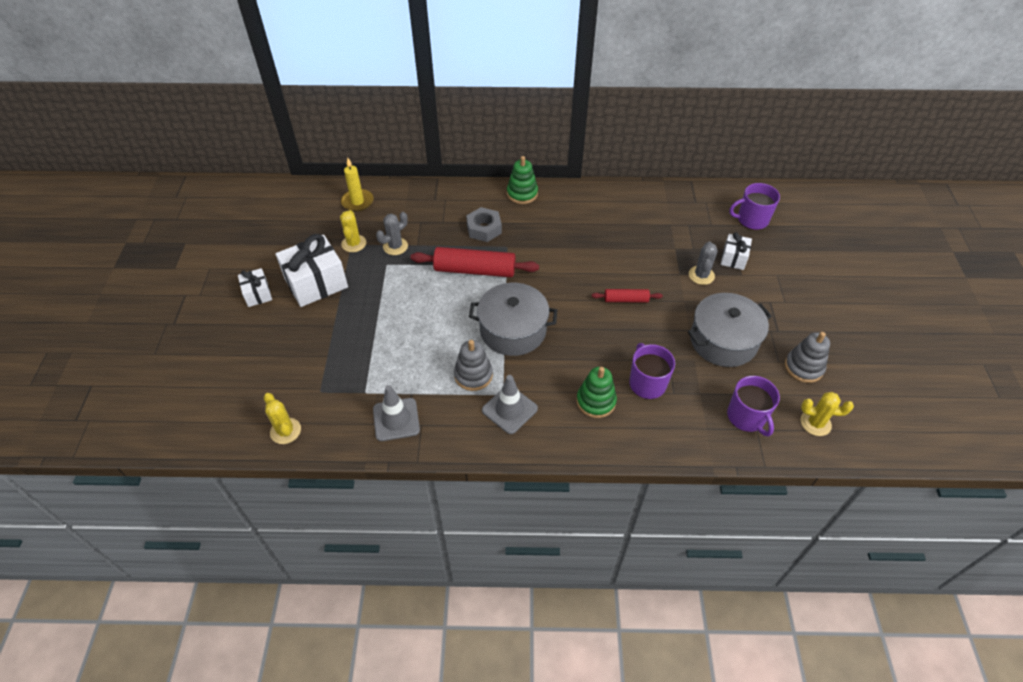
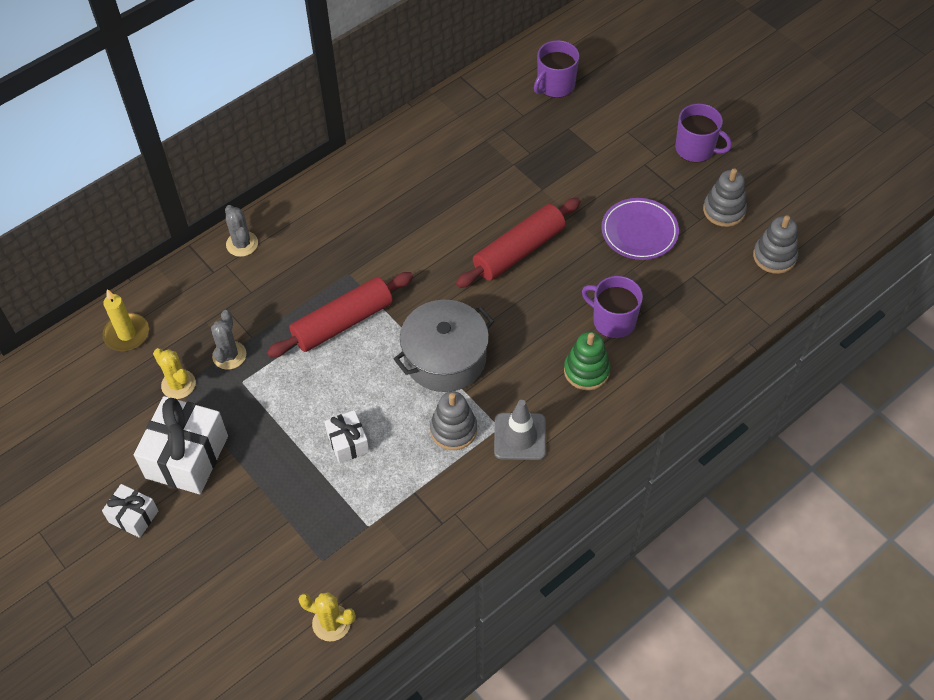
camera: 40 degrees left, 5 degrees up
(396, 419) = (426, 527): grey traffic cone -> none
(484, 229) = (304, 270): grey nut -> none
(522, 194) = (303, 202): green stacking toy -> none
(626, 300) = (519, 251): red rolling pin -> red rolling pin, size x1.89
(701, 275) = (562, 177): grey cactus -> grey cactus (242, 244)
(723, 341) = (639, 232): grey pot -> purple plate
(733, 258) = (575, 139): white gift -> white gift (348, 443)
(746, 417) = (719, 291): purple mug -> purple mug (696, 149)
(815, 423) = (774, 256): yellow cactus -> grey stacking toy

